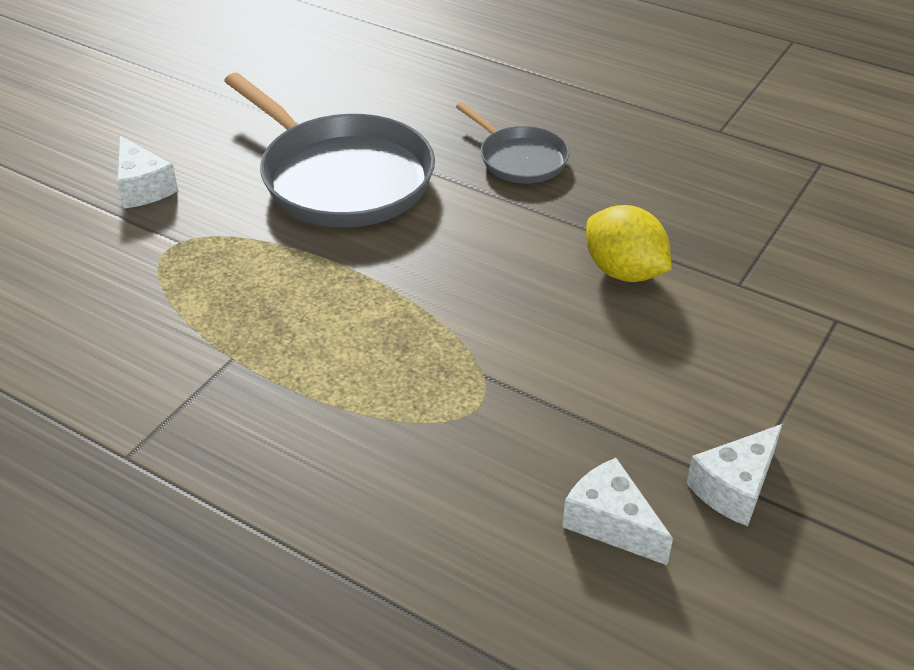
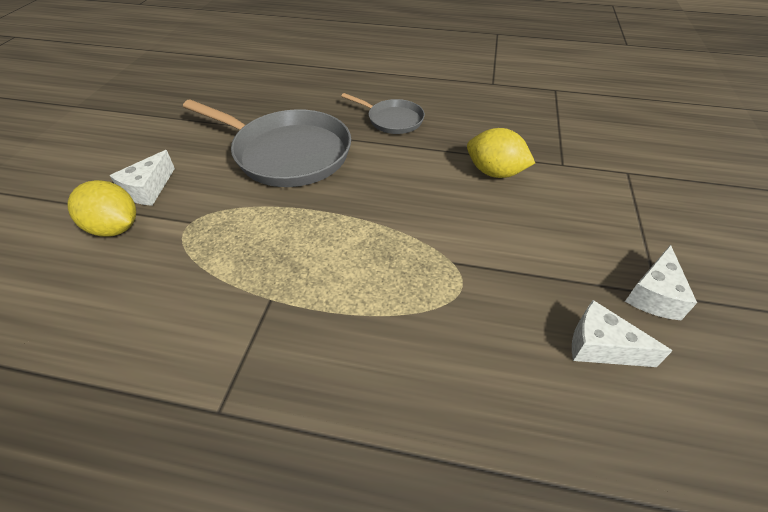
camera: 20 degrees left, 5 degrees up
(87, 228) = (115, 228): none -> yellow lemon
(143, 187) = (148, 189): white cheese -> white cheese turned 75 degrees clockwise

